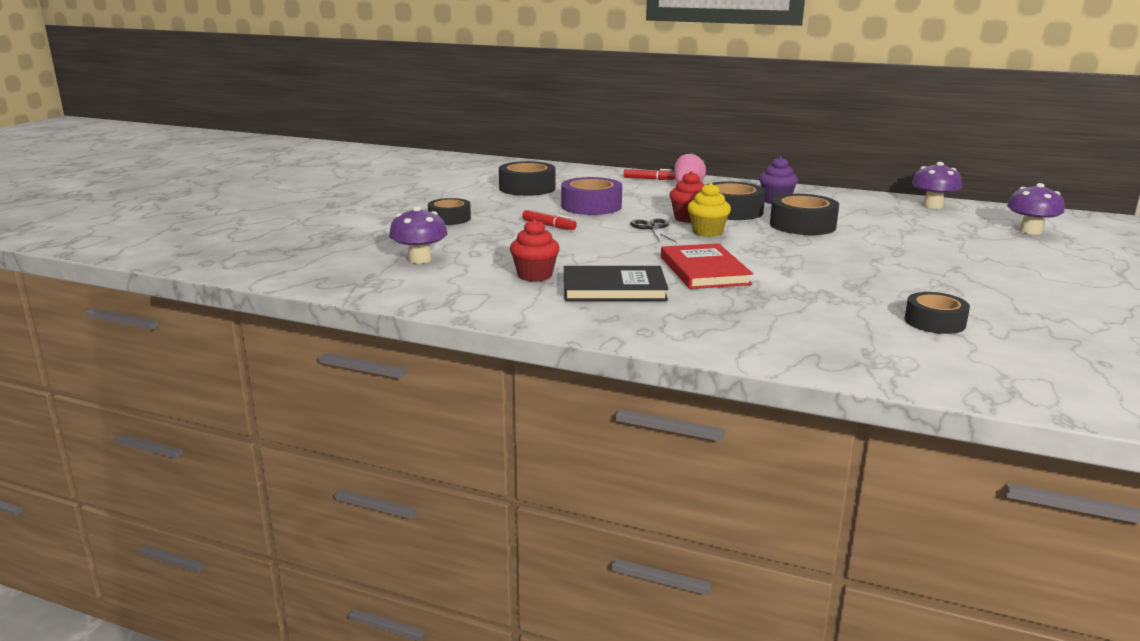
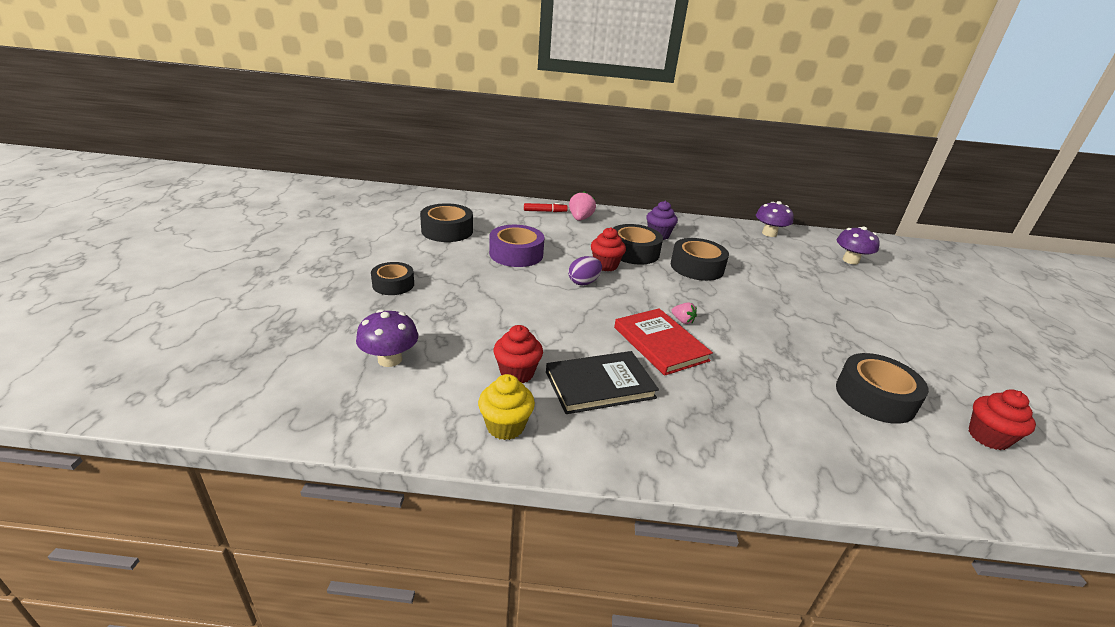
camera: 20 degrees left, 10 degrees up
(549, 225) = (492, 287): red marker -> none
(652, 228) = (583, 282): black scissors -> purple egg
(707, 232) = (631, 284): yellow cupcake -> yellow cupcake (505, 426)
(745, 258) = (682, 321): none -> pink strawberry
(934, 322) = (875, 397): black tape -> black tape, size x1.52
(1056, 358) = (988, 437): none -> red cupcake

